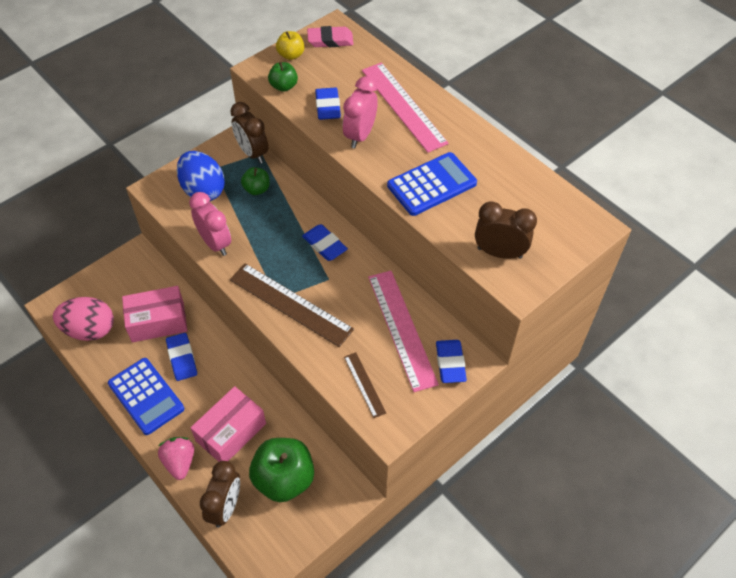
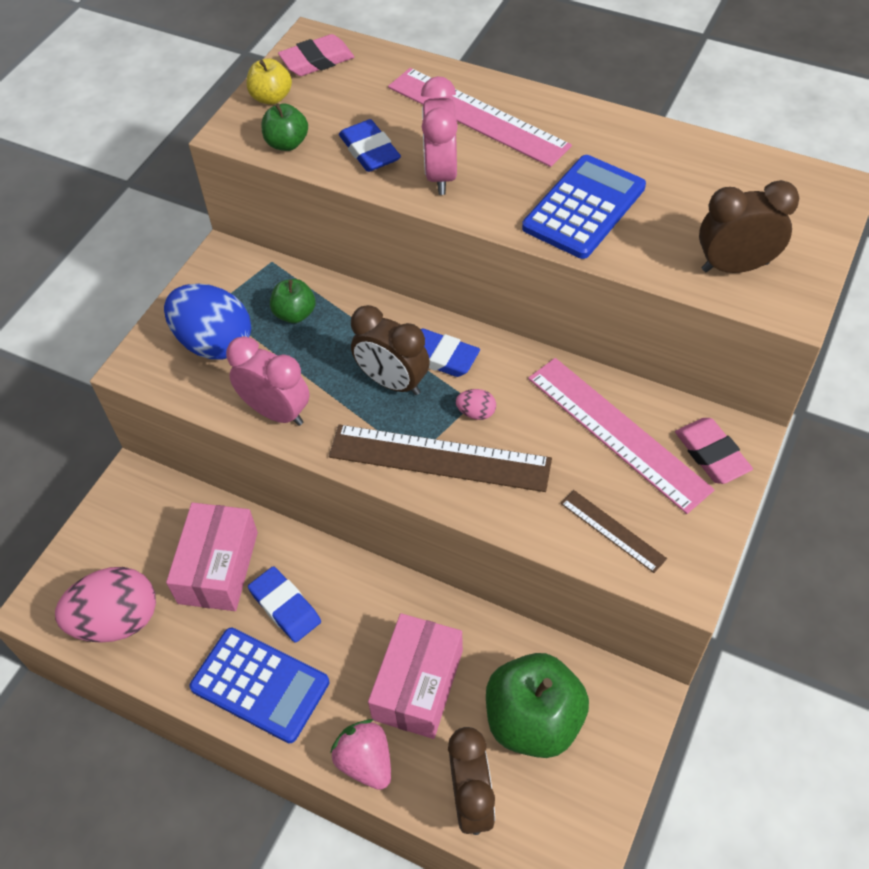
camera: 20 degrees left, 0 degrees up
(158, 322) = (218, 567): pink box -> pink box turned 45 degrees counterclockwise
(252, 153) = (259, 265): brown clock -> brown clock (392, 382)
(326, 286) = (476, 413): none -> pink egg
(450, 363) = (711, 454): blue eraser -> pink eraser

